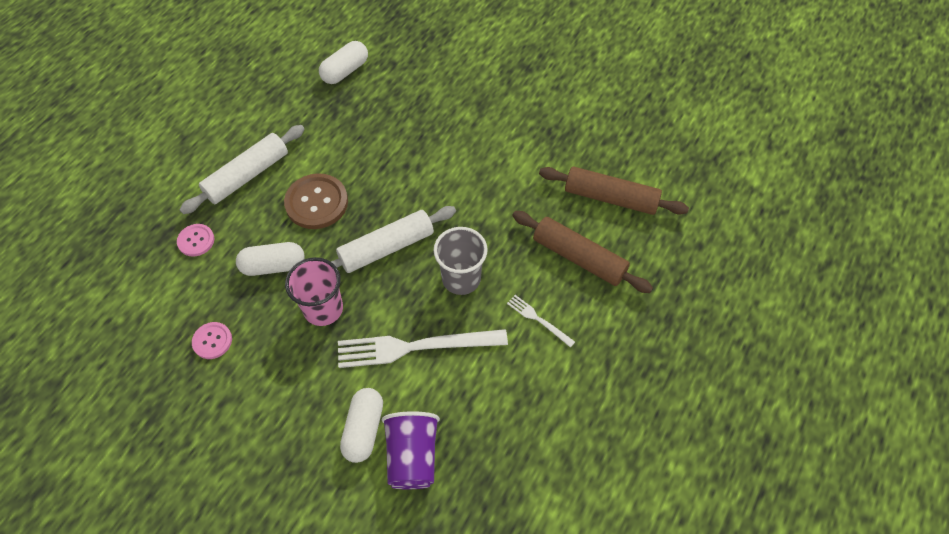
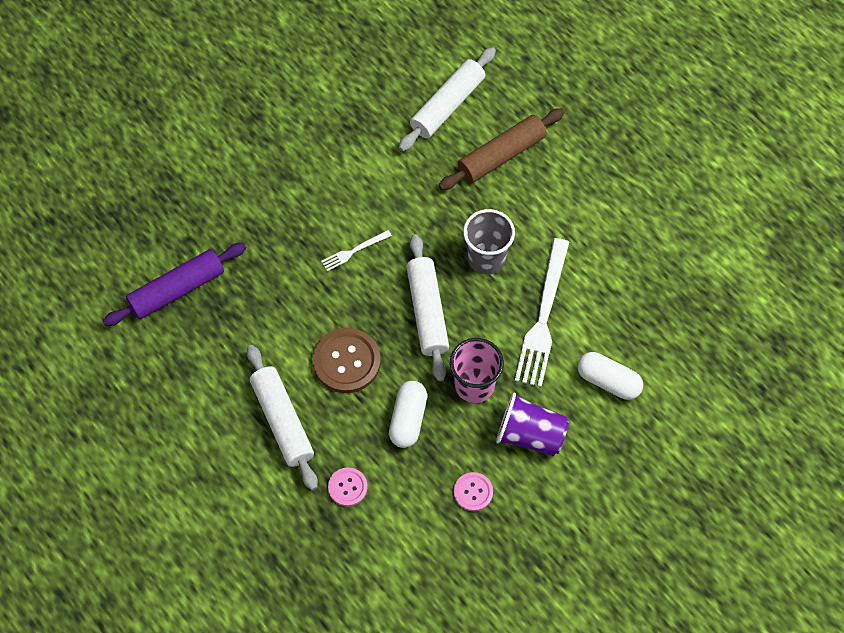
camera: 70 degrees left, 5 degrees up
(345, 71) = (177, 289): white capsule -> purple rolling pin
(412, 456) = (645, 349): purple cup -> purple cup (530, 434)
(538, 319) = (552, 210): white fork -> white fork (354, 251)
(610, 198) = (447, 105): brown rolling pin -> white rolling pin

